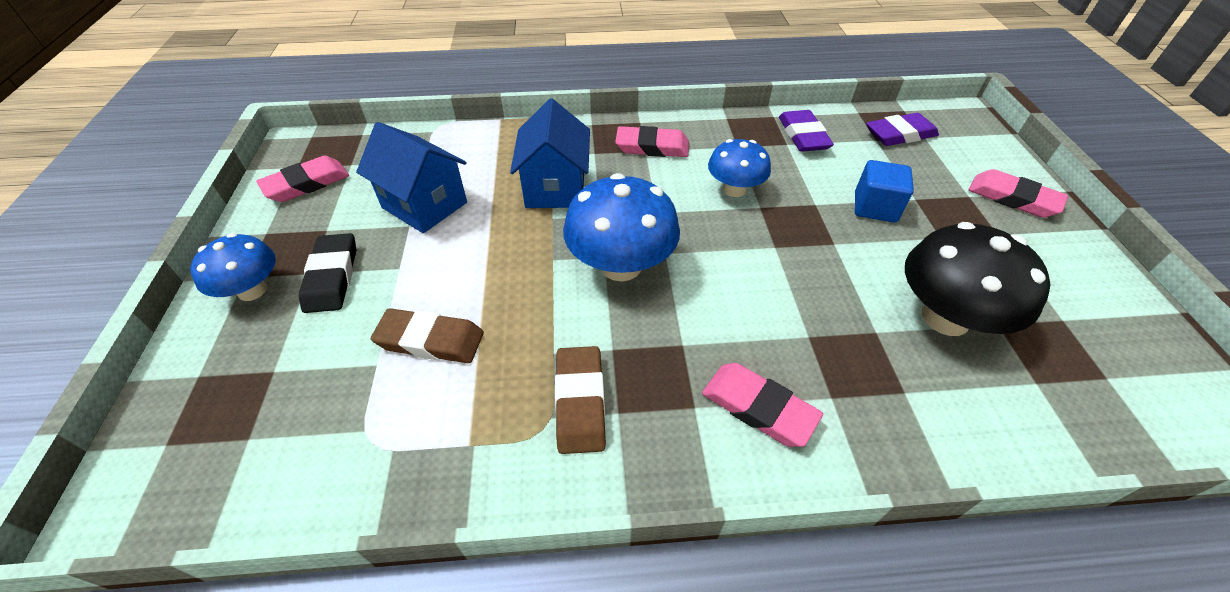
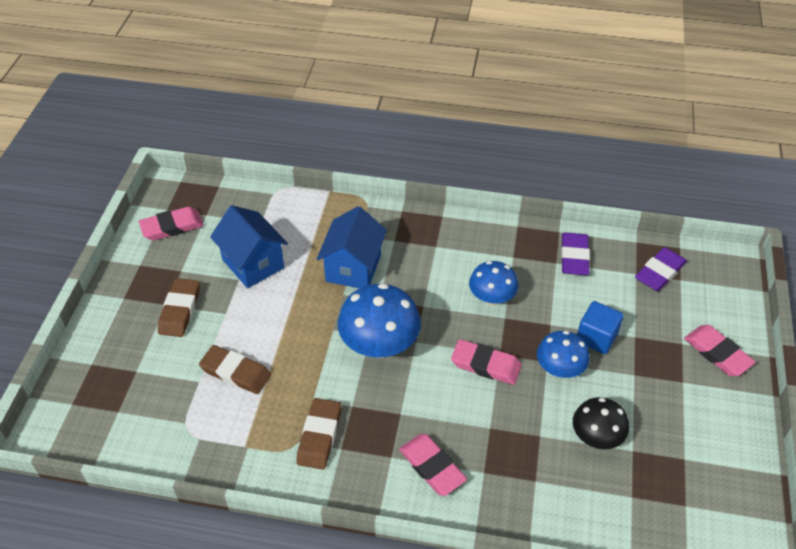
camera: 15 degrees right, 0 degrees up
(252, 290) = (127, 310): blue mushroom -> blue mushroom (559, 369)
(332, 277) = (180, 310): black eraser -> brown eraser
(652, 147) = (442, 244): pink eraser -> pink eraser (485, 365)
(900, 134) = (660, 272): purple eraser -> purple eraser turned 45 degrees counterclockwise
(945, 317) = (596, 437): black mushroom -> black mushroom, size x0.63

